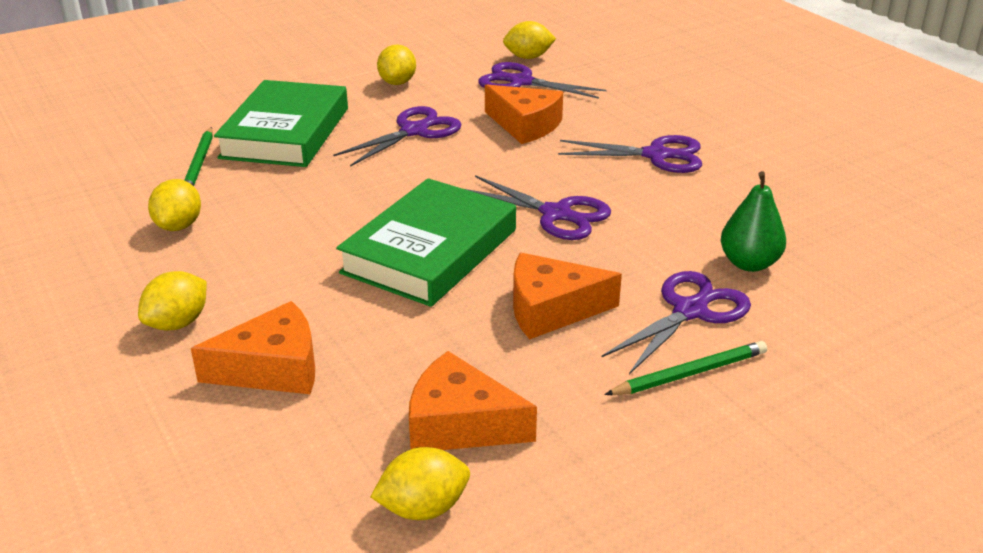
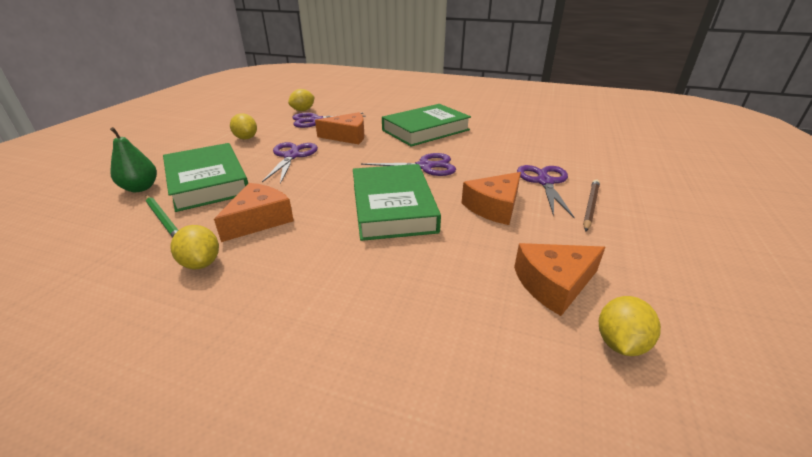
camera: 40 degrees left, 0 degrees up
(178, 323) = (295, 327): yellow lemon -> none
(273, 368) = (408, 317): orange cheese -> orange cheese (259, 220)
(656, 155) = (425, 130): purple scissors -> green book
(689, 373) = (590, 206): green pencil -> brown pencil
(749, 263) = (530, 156): green pear -> green pear (140, 188)

